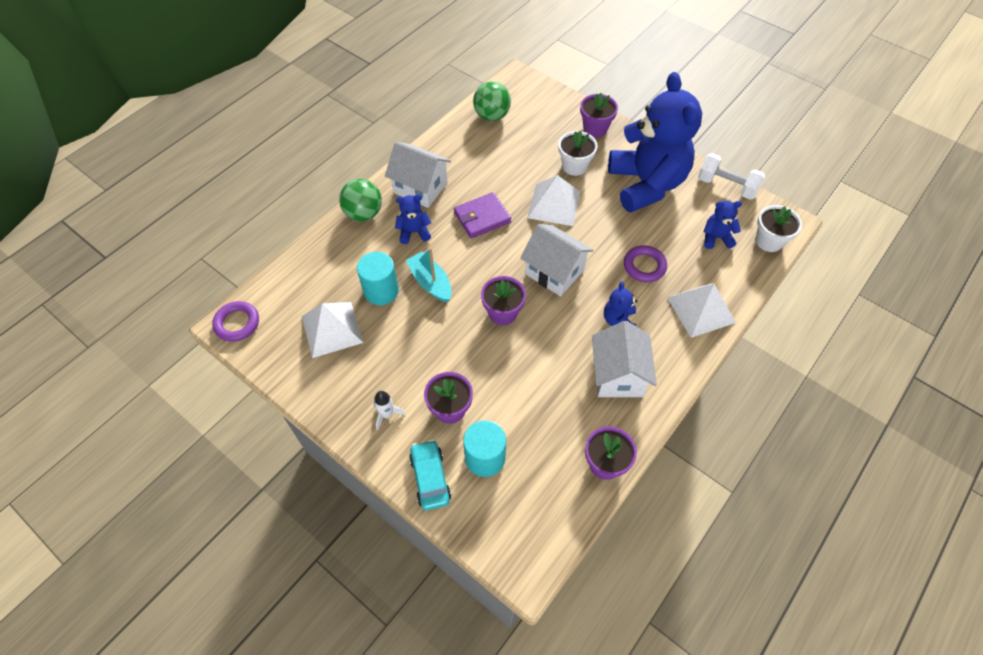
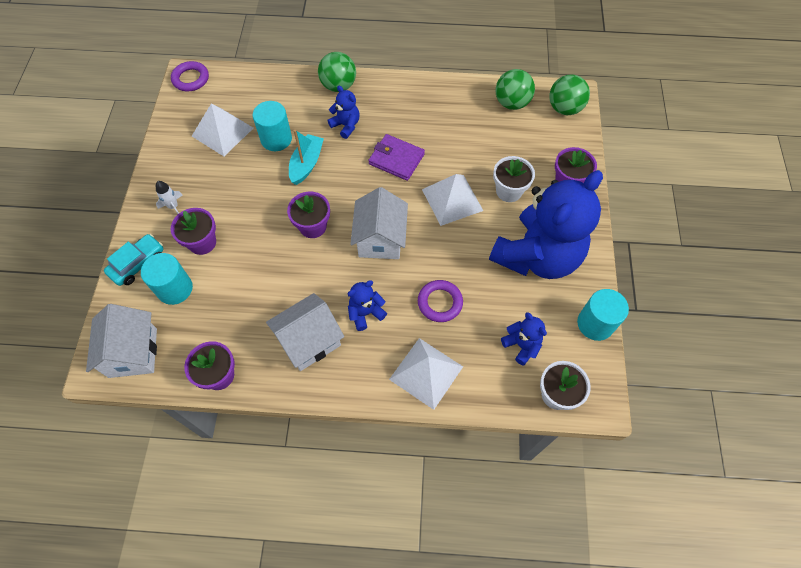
camera: 55 degrees right, 5 degrees up
(420, 188) = (392, 103): white house -> white house (133, 352)
(525, 90) = (564, 108): none -> green ball
(726, 186) = (595, 324): white dumbbell -> turquoise cylinder

